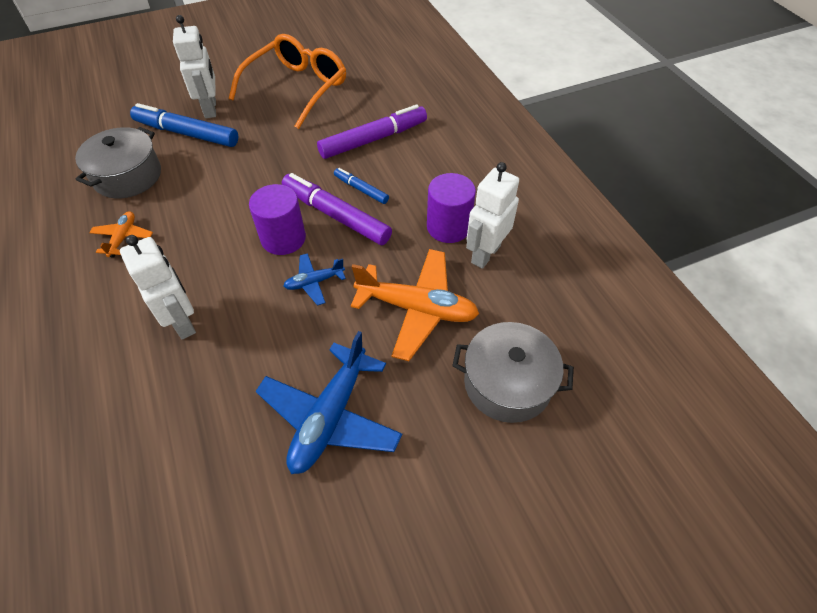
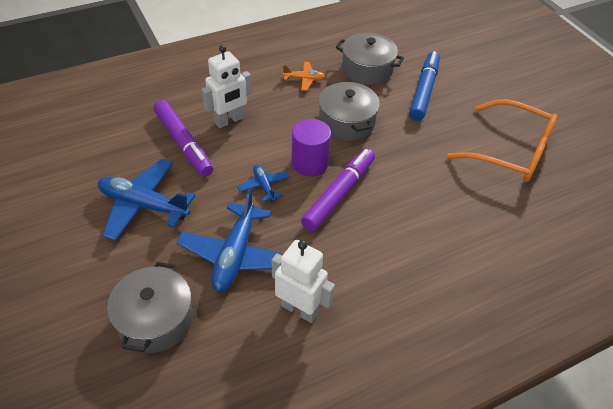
camera: 85 degrees right, 5 degrees down
(211, 109) = (460, 99): white robot -> none
(221, 202) = (346, 122): none -> grey pot
(361, 189) = (374, 209): blue marker -> none
(373, 139) = (448, 215): purple marker -> purple marker (183, 143)
(417, 309) = (235, 255): orange plane -> blue plane
(448, 227) = (333, 279): purple cylinder -> none

